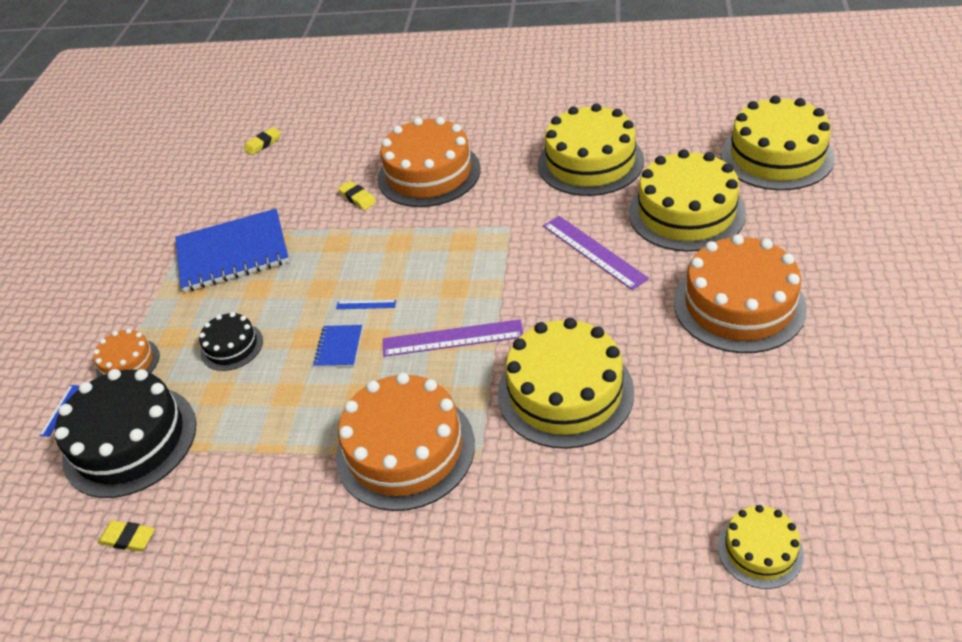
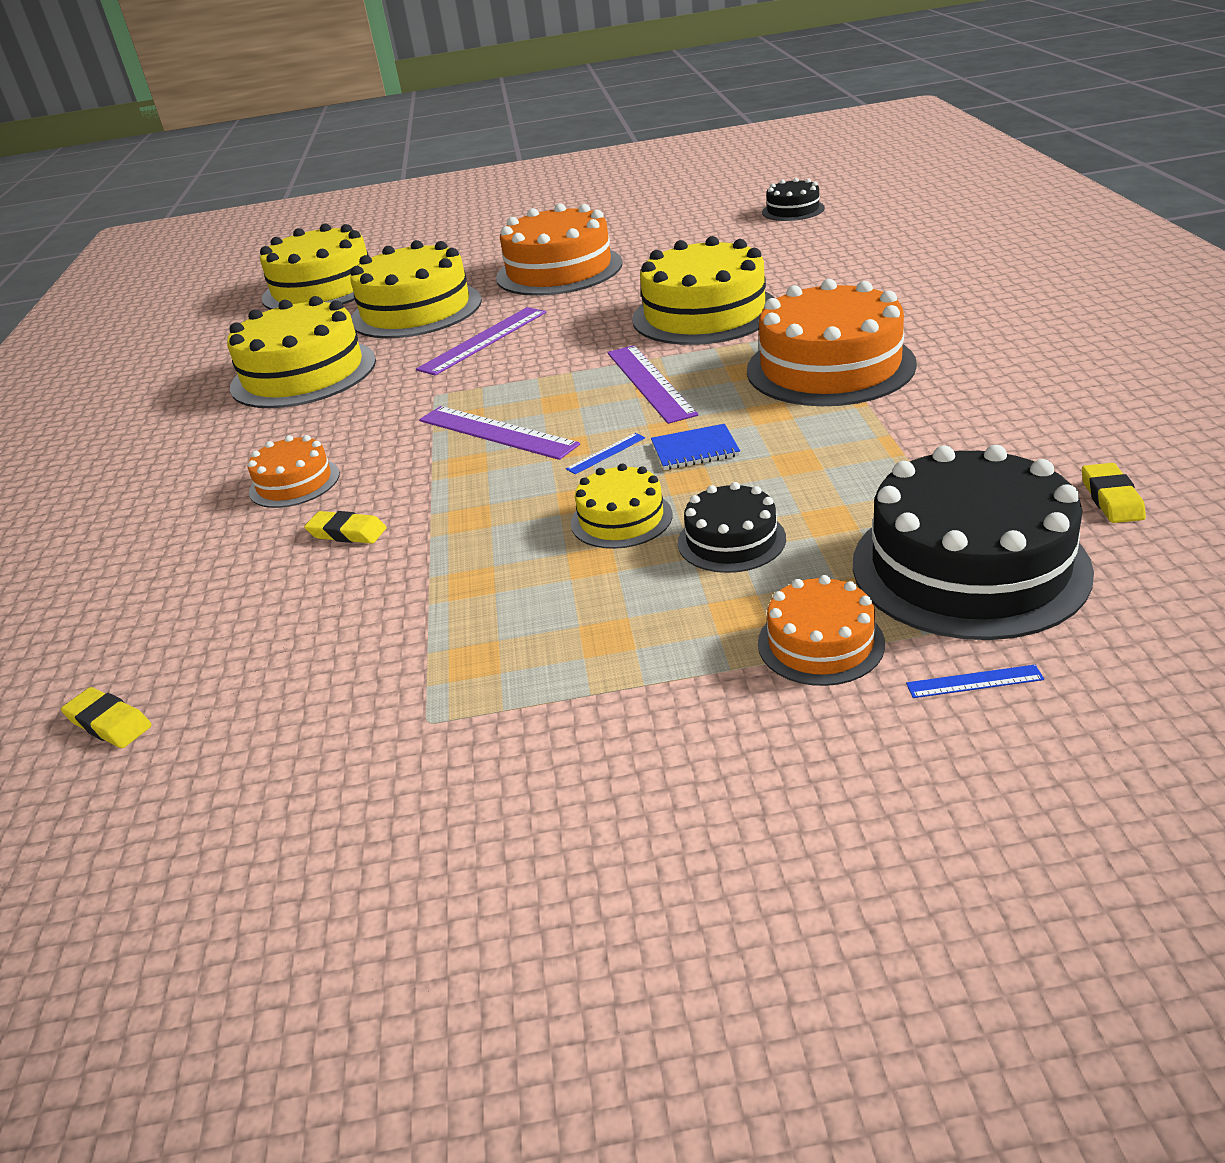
camera: 105 degrees left, 10 degrees down
(233, 253) = (498, 626): blue notebook -> none
(357, 198) = (347, 533): yellow eraser -> yellow eraser turned 75 degrees clockwise
(366, 305) = (606, 453): blue ruler -> blue ruler turned 60 degrees clockwise
(429, 174) = (294, 483): orange cake -> orange cake, size x0.51
(431, 256) = (496, 432): none -> purple ruler
(760, 550) = (826, 229): yellow cake -> yellow cake (621, 519)
(853, 538) = (793, 210): none -> black cake

